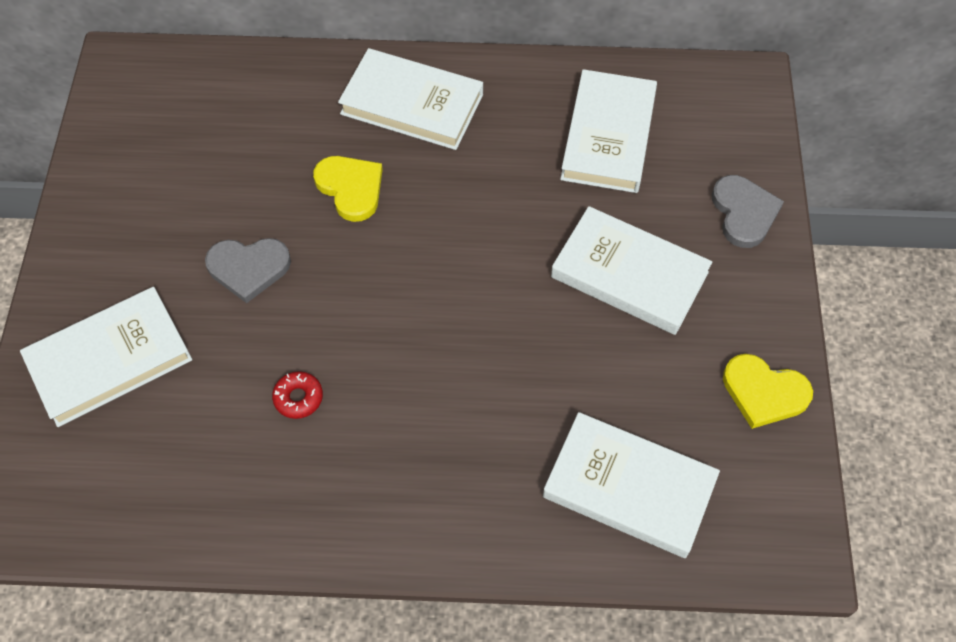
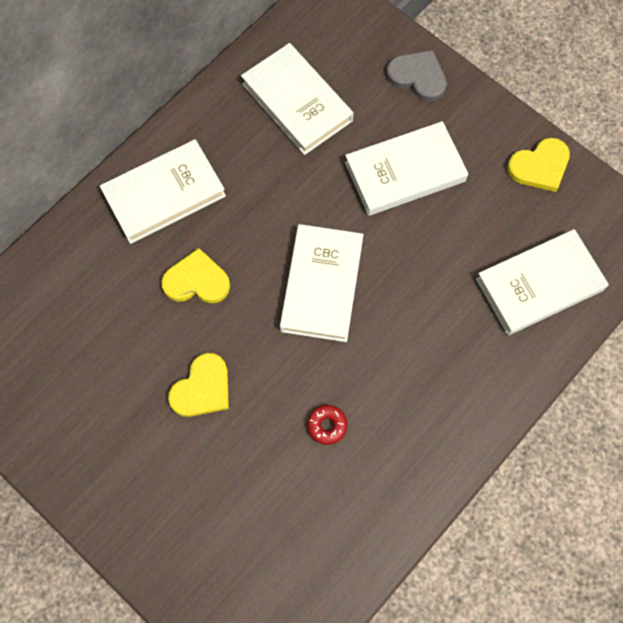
camera: 50 degrees left, 10 degrees up
(110, 360) = (197, 526): white book -> white book (322, 285)
(248, 268) = (202, 388): grey heart -> yellow heart

